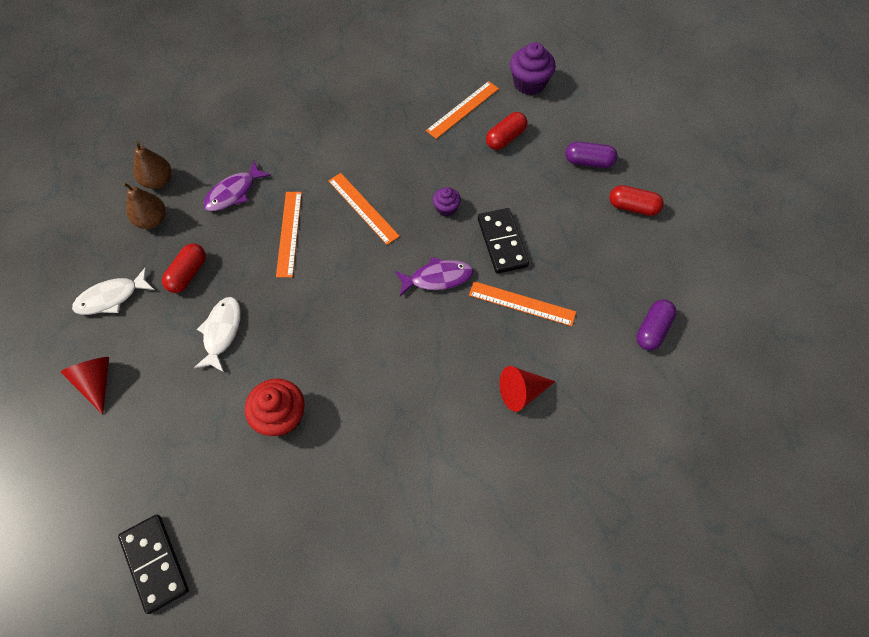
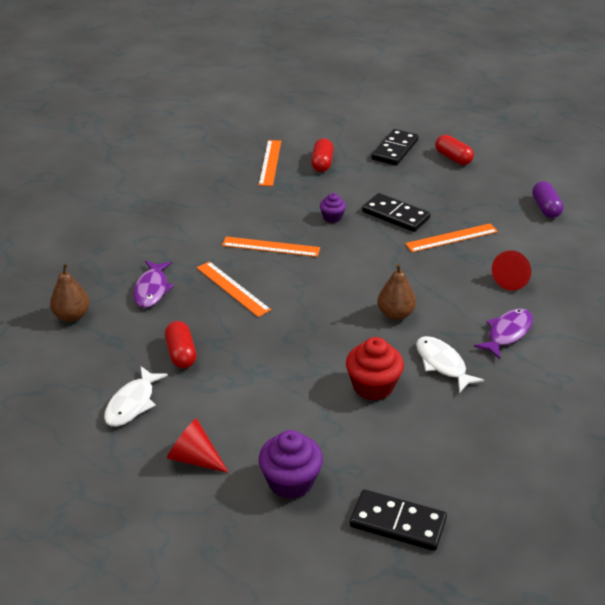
camera: 40 degrees left, 25 degrees down
(152, 220) = (101, 341): brown pear -> brown pear (395, 314)
(221, 332) = (259, 369): white fish -> white fish (442, 364)
(437, 278) = (378, 255): purple fish -> purple fish (507, 333)
(529, 83) = (298, 129): purple cupcake -> purple cupcake (291, 481)
(589, 162) = (394, 150): purple capsule -> black domino
(633, 207) = (453, 158): red capsule -> red capsule turned 75 degrees clockwise

